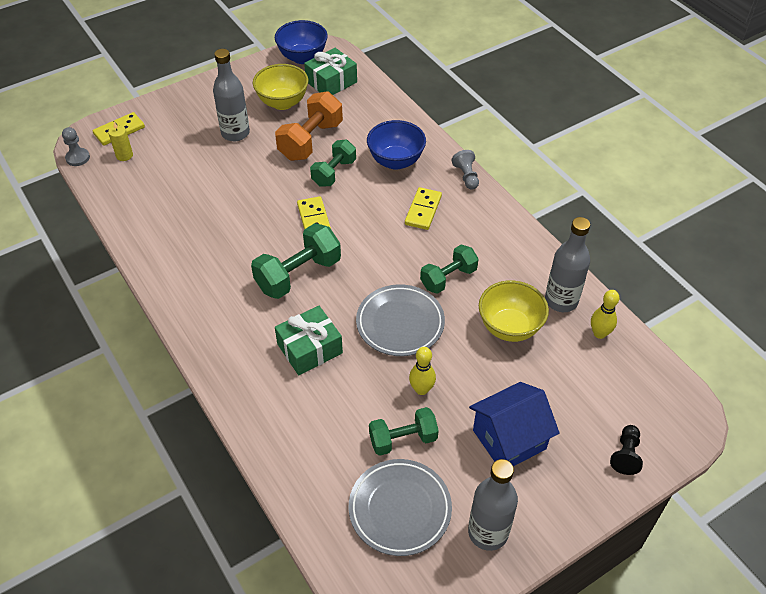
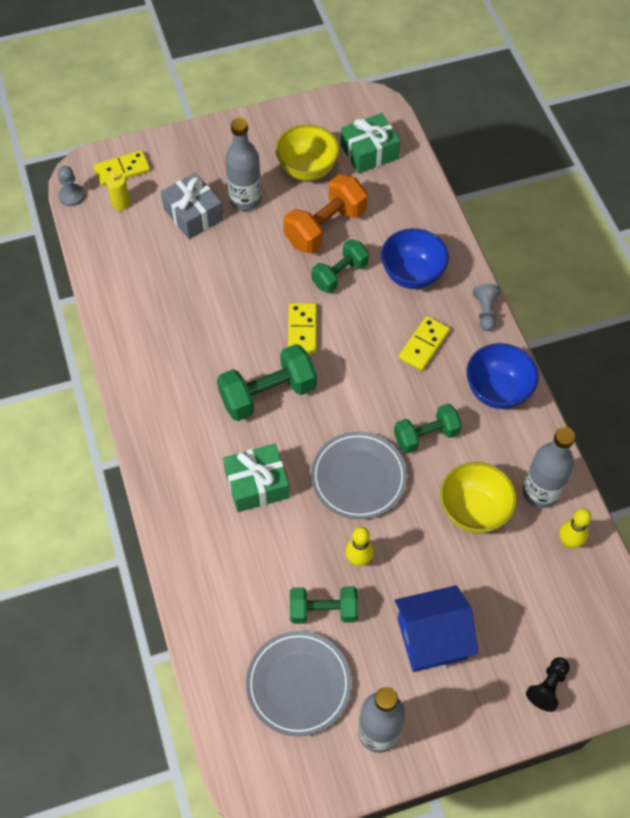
camera: 15 degrees right, 10 degrees up
(192, 152) = (193, 214): none -> grey gift
(302, 57) = (346, 112): blue bowl -> blue bowl (497, 391)

